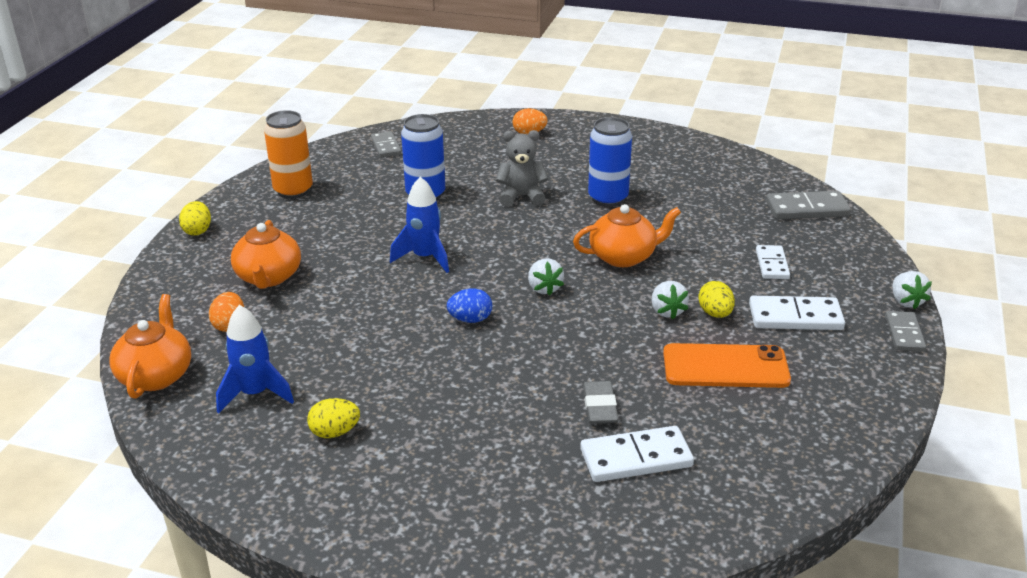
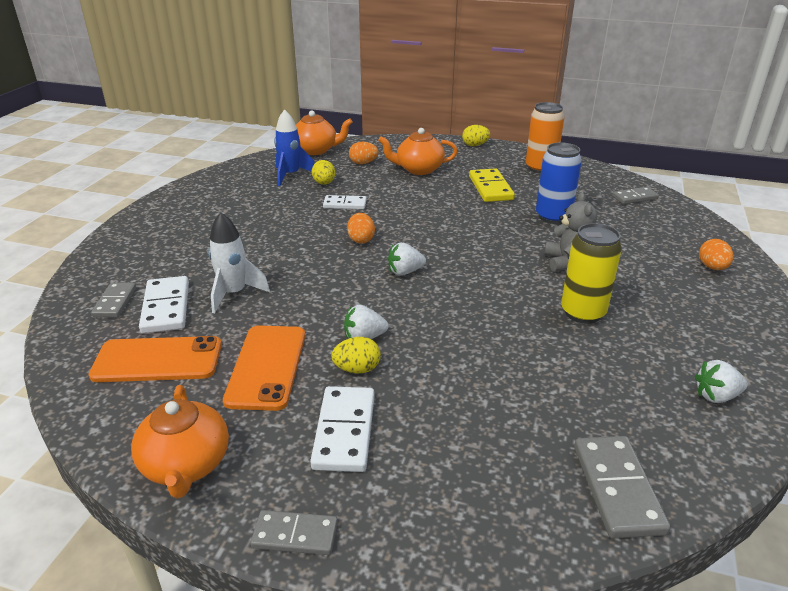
camera: 90 degrees right, 0 degrees up
(335, 432) = (245, 199): yellow egg -> yellow egg (324, 183)
(343, 227) = (490, 188): none -> yellow domino
(425, 258) = (449, 220): blue rocket -> none
(470, 319) = (361, 239): blue egg -> orange egg
(600, 406) = (234, 294): grey eraser -> white rocket
(608, 198) = (582, 313): blue can -> yellow can
(623, 257) = (463, 317): orange teapot -> orange teapot (186, 465)
(630, 508) = (115, 302): none -> grey domino
(734, 443) = (157, 360): none -> orange phone
(772, 264) = (458, 427): white domino -> white domino (345, 204)
(906, 301) = (371, 558): white strawberry -> white strawberry (716, 396)

